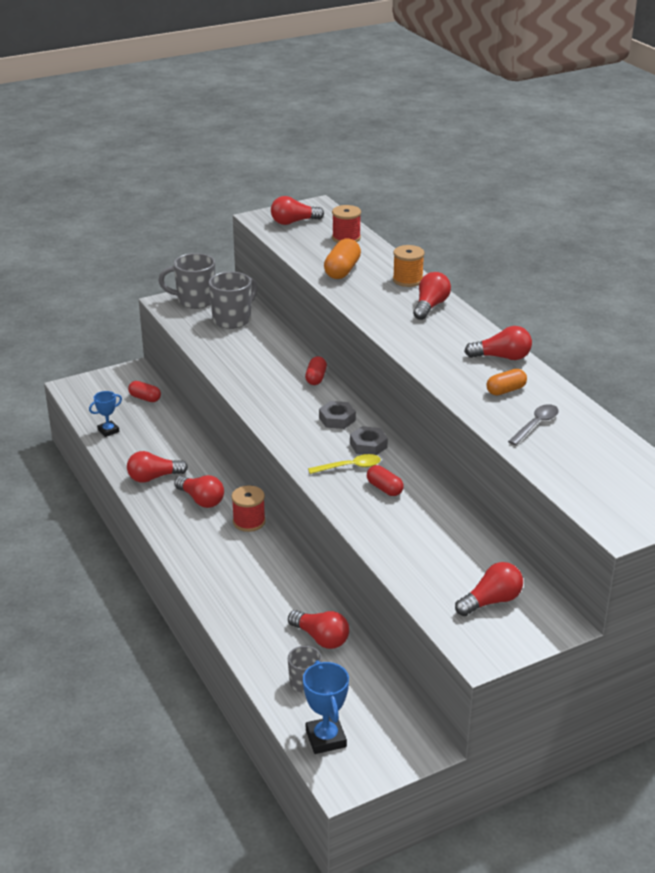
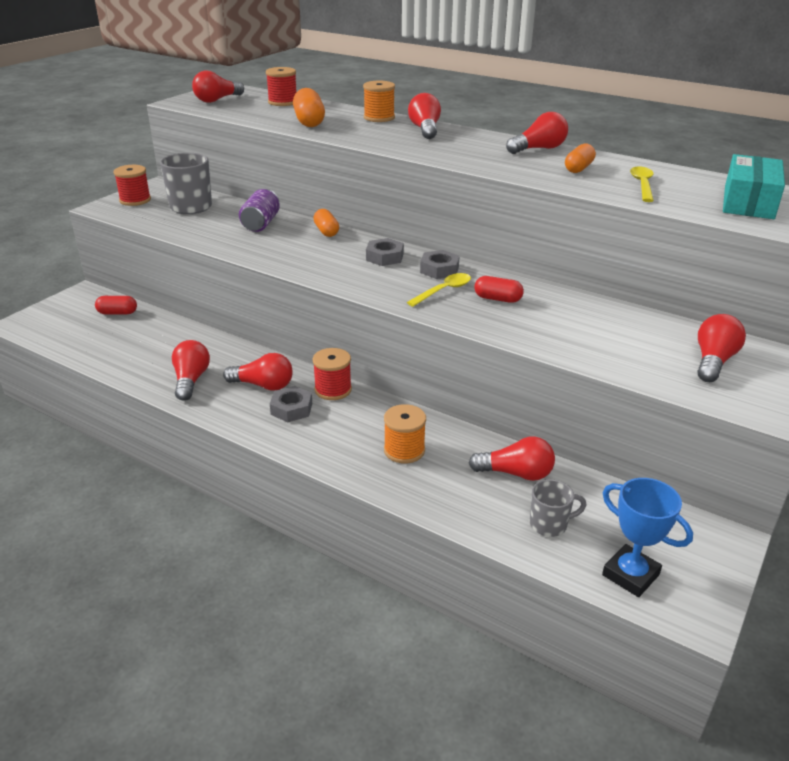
camera: 30 degrees left, 0 degrees up
(108, 431) = (100, 352): blue trophy -> none
(154, 477) = (191, 380): red light bulb -> red light bulb turned 135 degrees clockwise
(195, 300) = (135, 200): grey mug -> red spool
(205, 527) = (291, 409): none -> grey nut
(256, 589) = (404, 450): none -> orange spool
(271, 354) = (261, 224): none -> purple can
(316, 378) = (326, 231): red capsule -> orange capsule
(536, 425) = (642, 185): grey spoon -> yellow spoon
(603, 471) = (748, 202): none -> turquoise box

